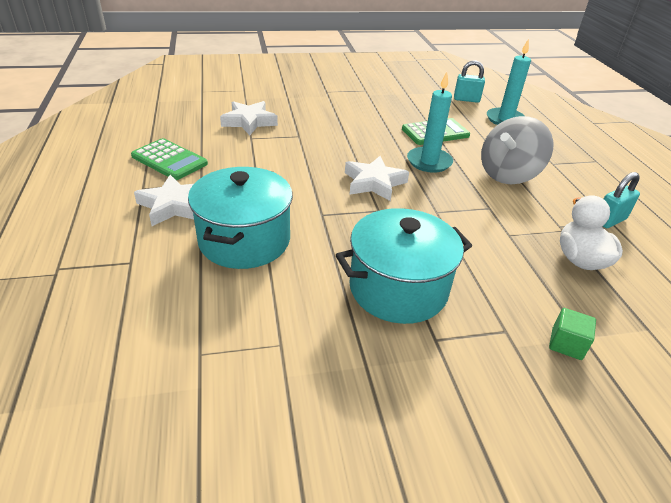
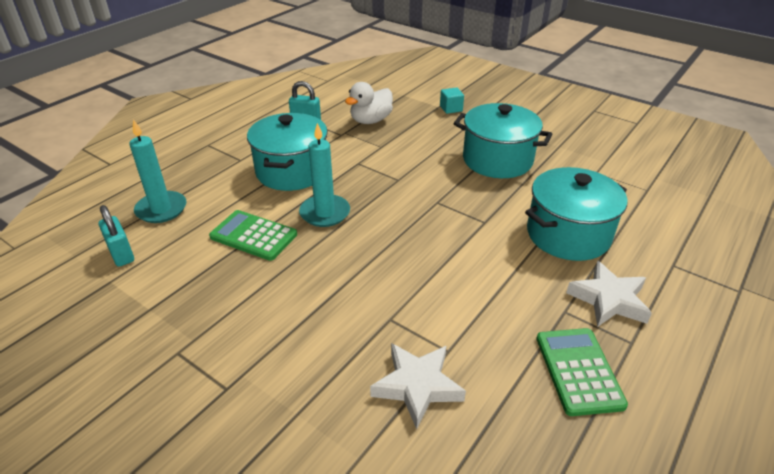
camera: 130 degrees left, 0 degrees up
(374, 183) = (404, 222): white star -> none
(508, 174) = (292, 171): grey spinning top -> turquoise pot
(566, 344) = (451, 109): green cube -> turquoise cube

